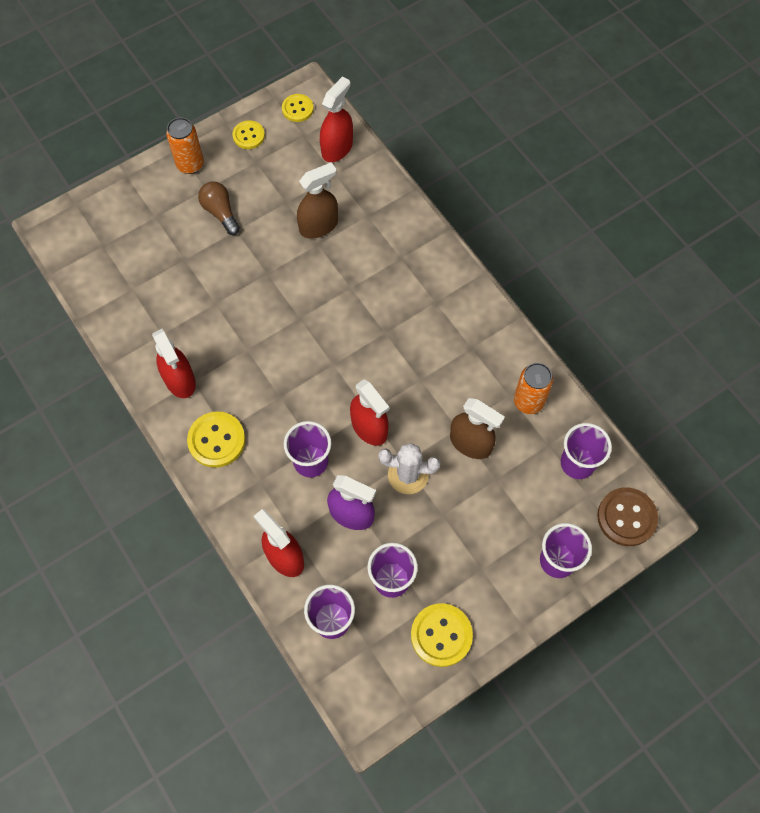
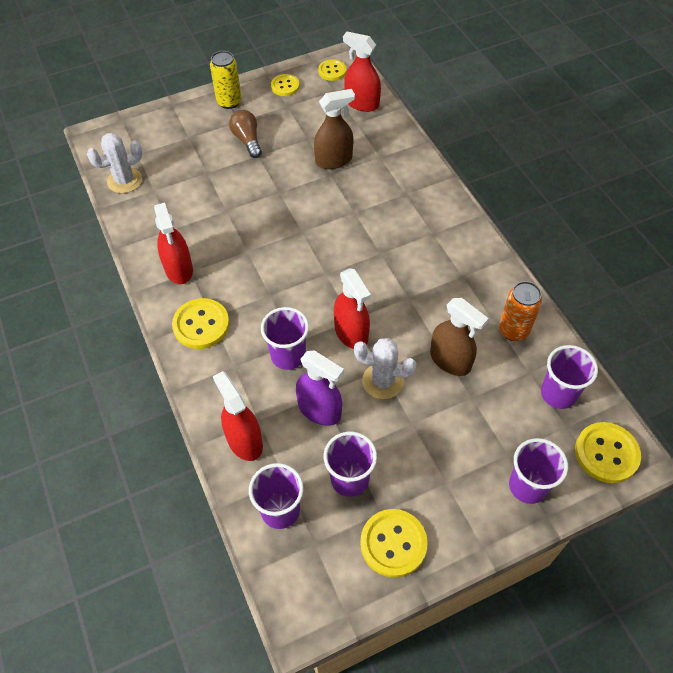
camera: 10 degrees right, 10 degrees down
(97, 281) = (124, 181): none -> white cactus
(190, 164) = (229, 102): orange can -> yellow can
(337, 148) = (361, 103): red spray bottle -> red spray bottle turned 105 degrees counterclockwise
(626, 517) = (606, 453): brown button -> yellow button

